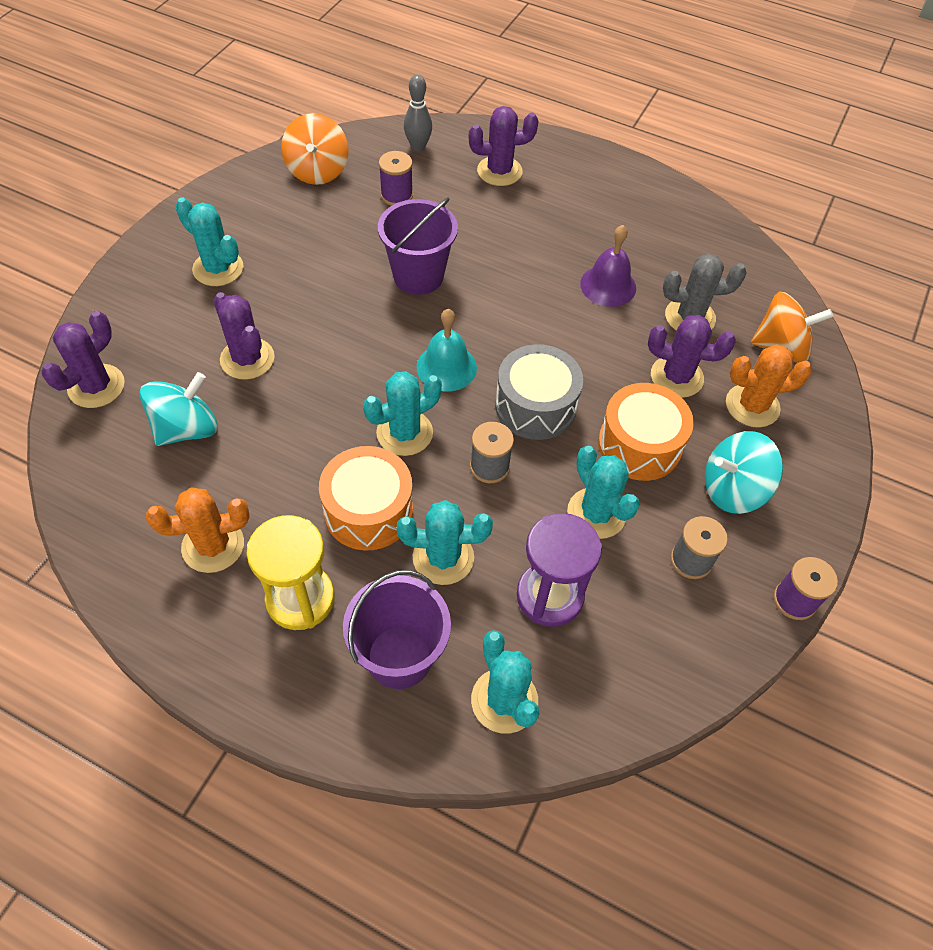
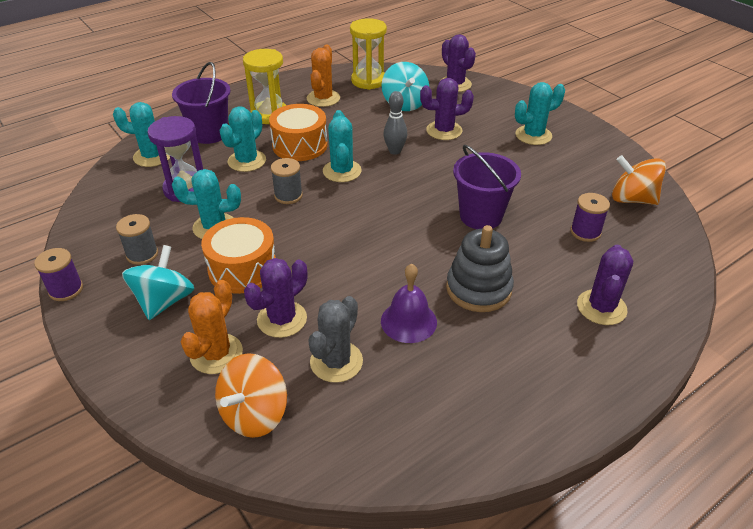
camera: 120 degrees right, 15 degrees down
(124, 506) = (368, 81): none -> yellow hourglass
(418, 147) = (655, 264): grey bowling pin -> grey bowling pin (395, 151)
(446, 367) = (382, 203): turquoise bell -> none
(532, 250) = (478, 289): none -> grey stacking toy
(535, 406) = (317, 231): grey drum -> none

